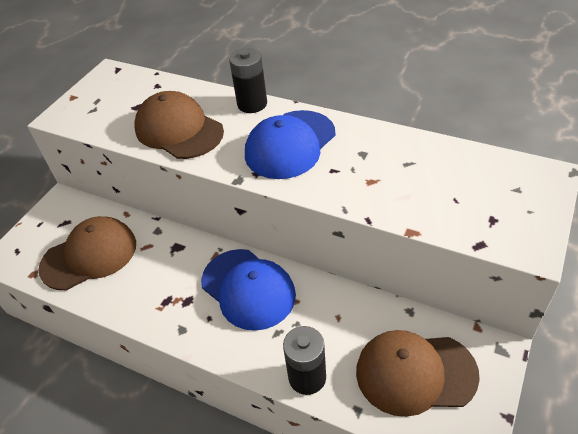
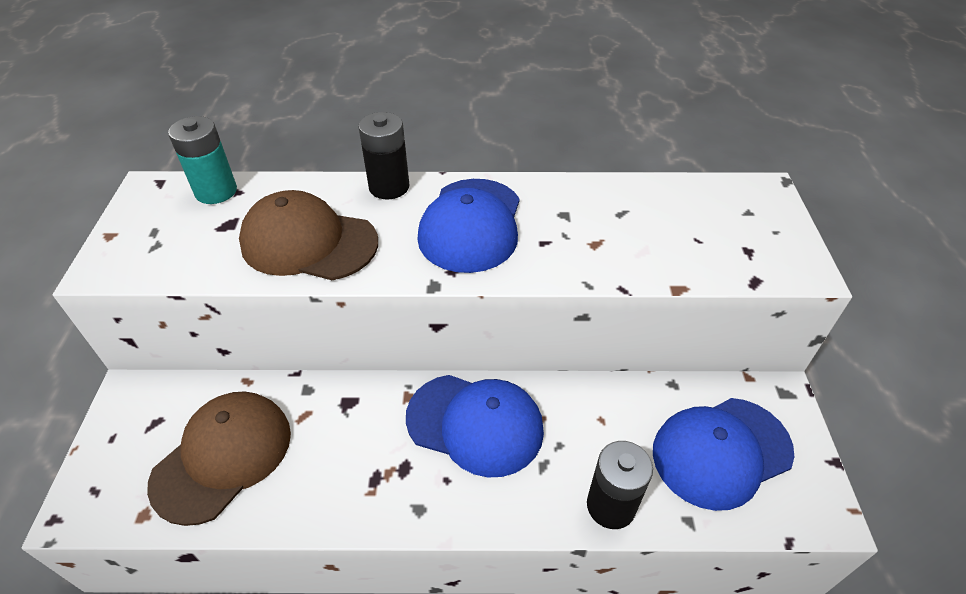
camera: 30 degrees left, 0 degrees up
(145, 82) = (216, 191): none -> turquoise battery
(415, 373) = (721, 452): brown cap -> blue cap

